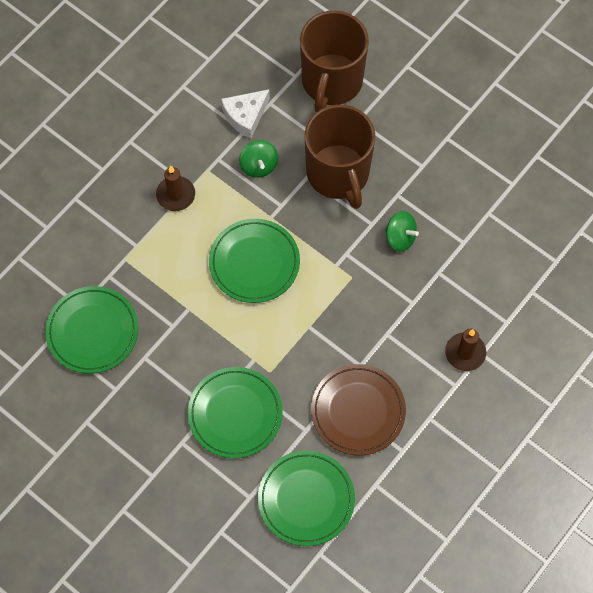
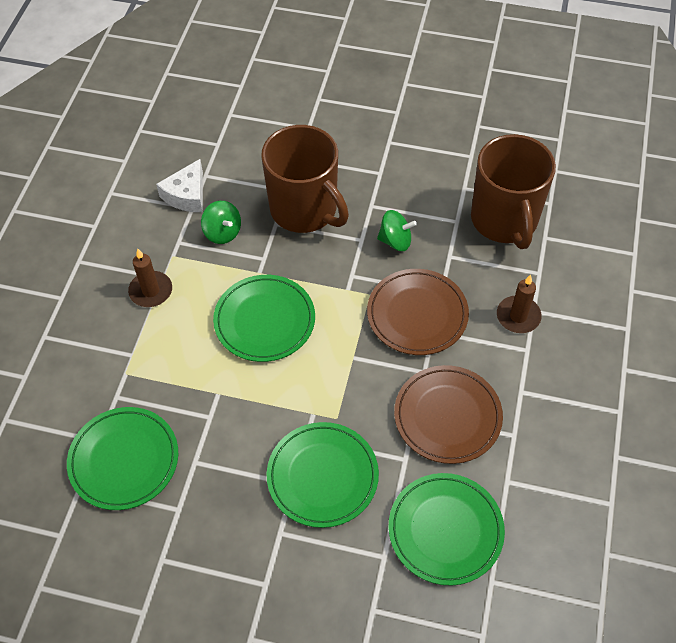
camera: 25 degrees left, 10 degrees down
(331, 82) = (255, 137): brown mug -> brown mug (505, 220)
(381, 313) = (417, 314): none -> brown plate

